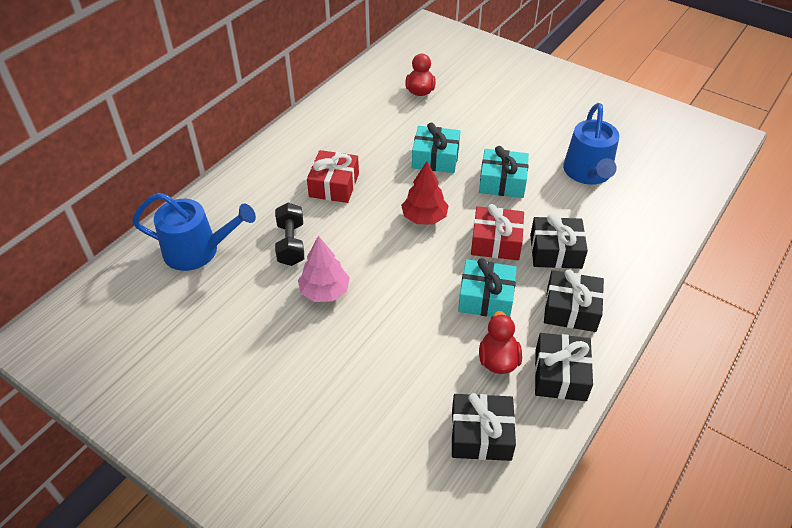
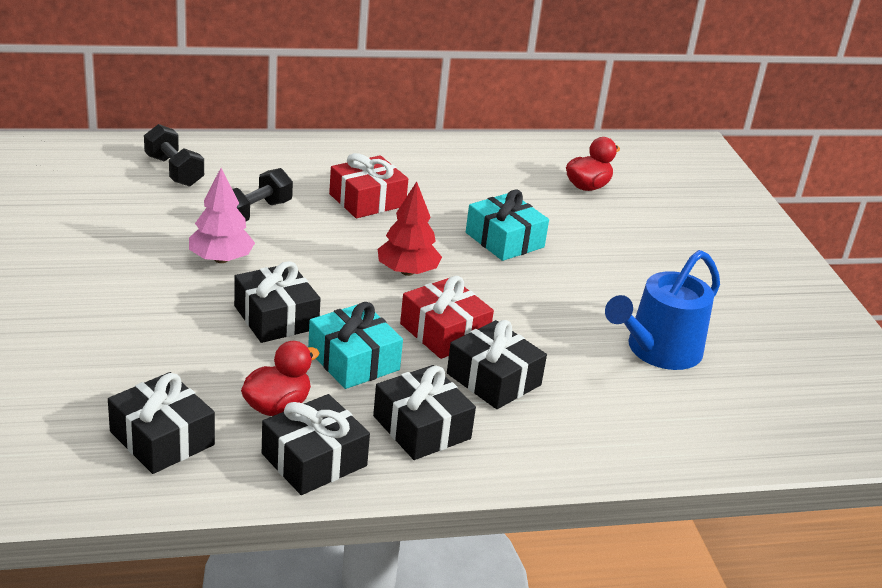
camera: 40 degrees right, 15 degrees down
(197, 251) = (174, 171): blue watering can -> black dumbbell
(411, 305) = (276, 317): none -> black gift
(502, 182) = (541, 297): turquoise gift -> none

